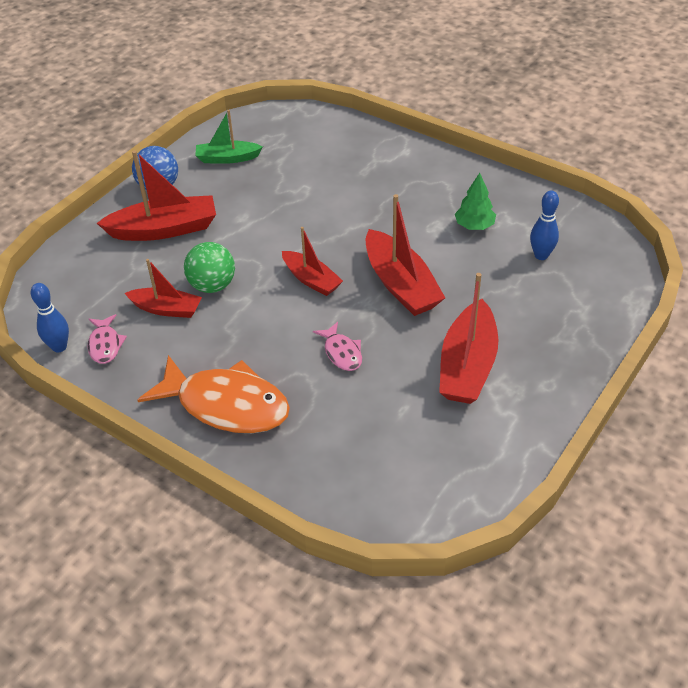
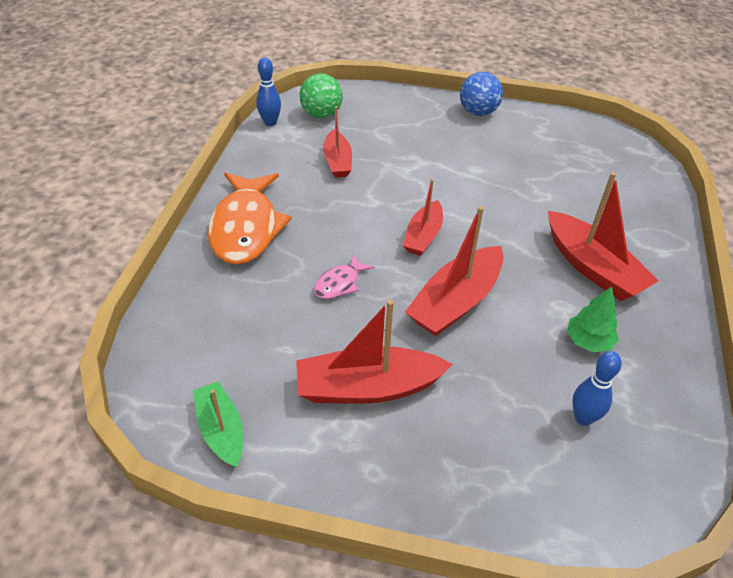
camera: 65 degrees right, 0 degrees up
(105, 345) = (283, 143): pink fish -> none
(164, 229) = (429, 131): red boat -> red boat (592, 268)
(212, 285) = (379, 178): green ball -> green ball (321, 114)
(227, 158) = (546, 137): green boat -> green boat (221, 430)

